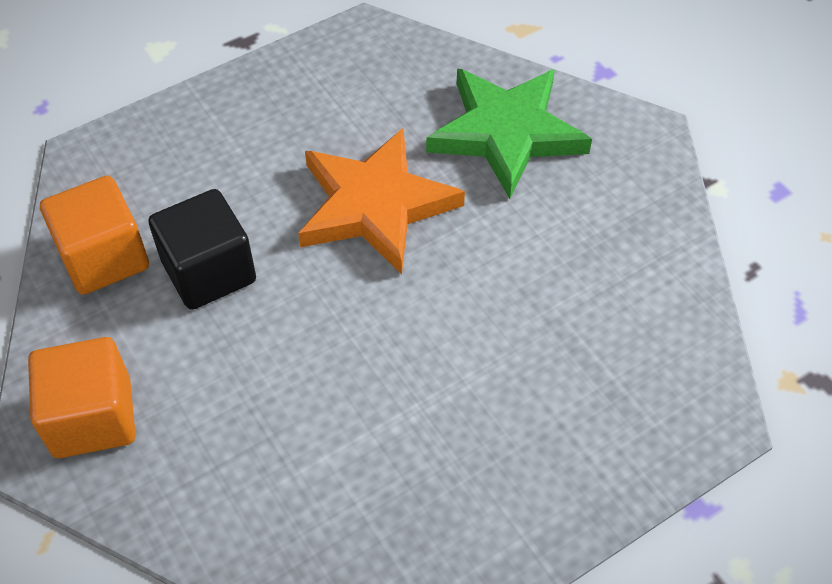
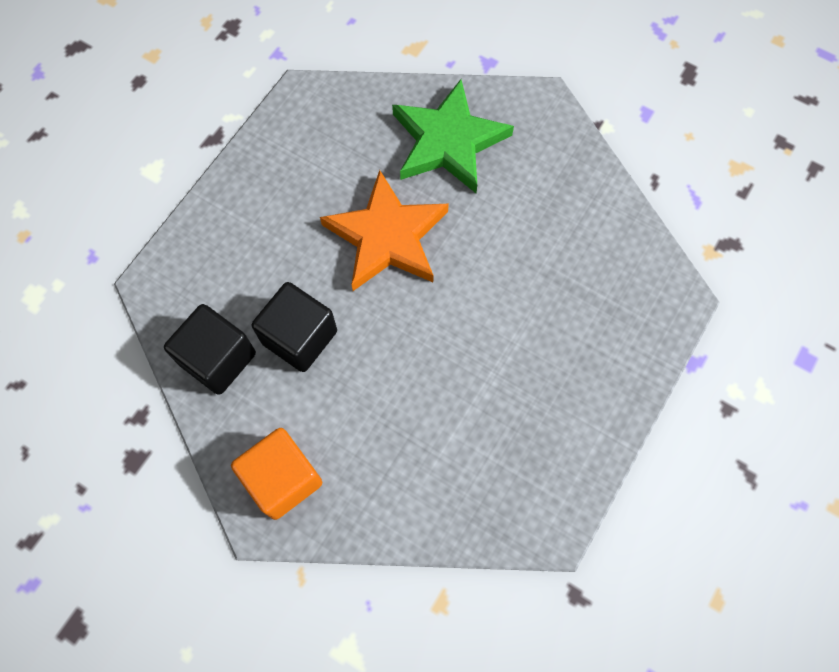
camera: 25 degrees left, 15 degrees up
(104, 258) = (218, 359): orange cube -> black cube

